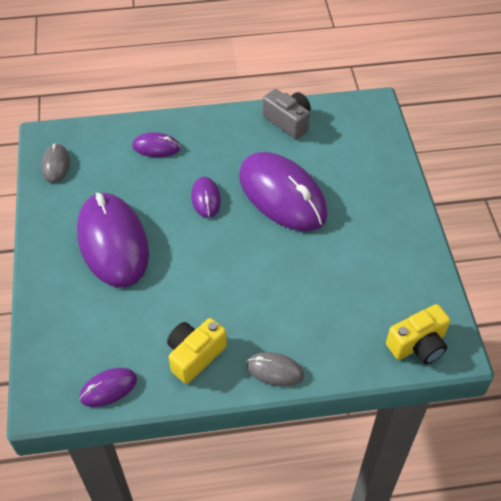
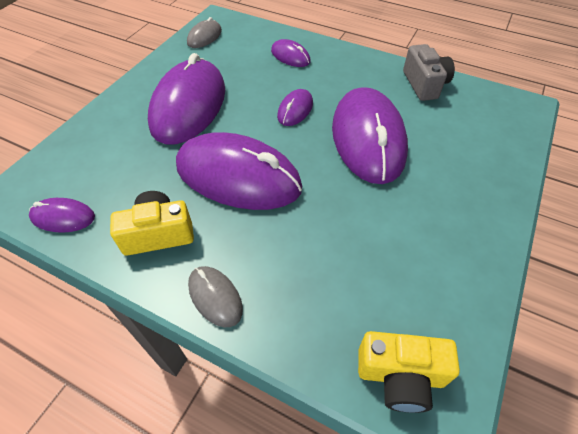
camera: 35 degrees right, 0 degrees up
(212, 280) = (238, 177): none -> purple mouse

